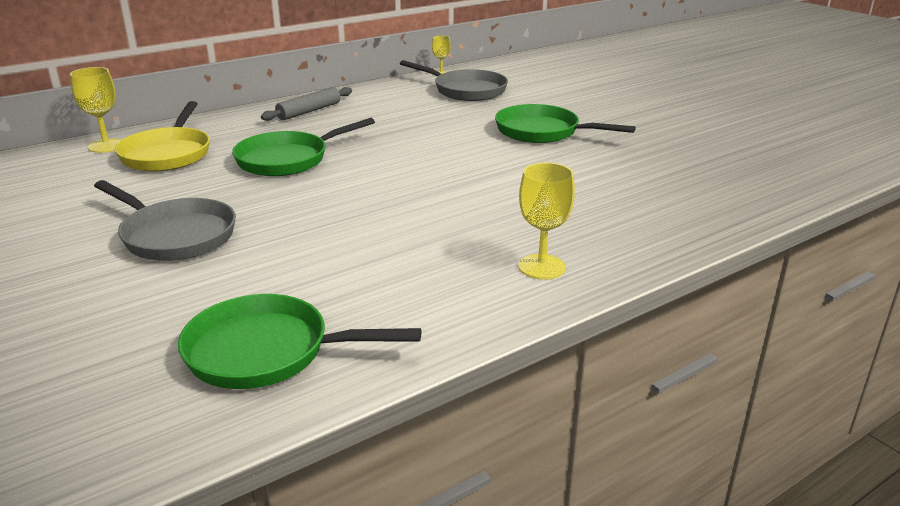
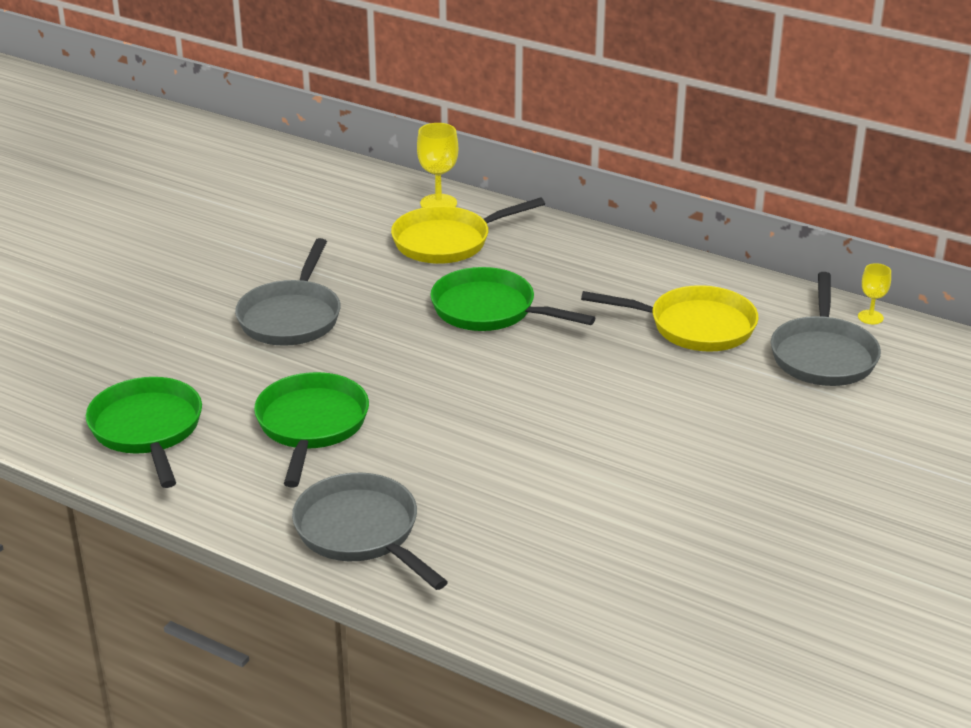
camera: 65 degrees right, 5 degrees up
(309, 111) = (634, 273): grey rolling pin -> none
(395, 110) = (695, 326): none -> yellow pan
(541, 267) = (361, 532): yellow goblet -> grey pan
(542, 132) = (725, 453): green pan -> green pan (311, 425)

